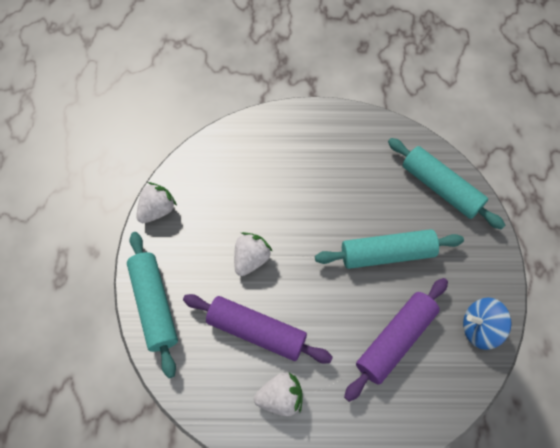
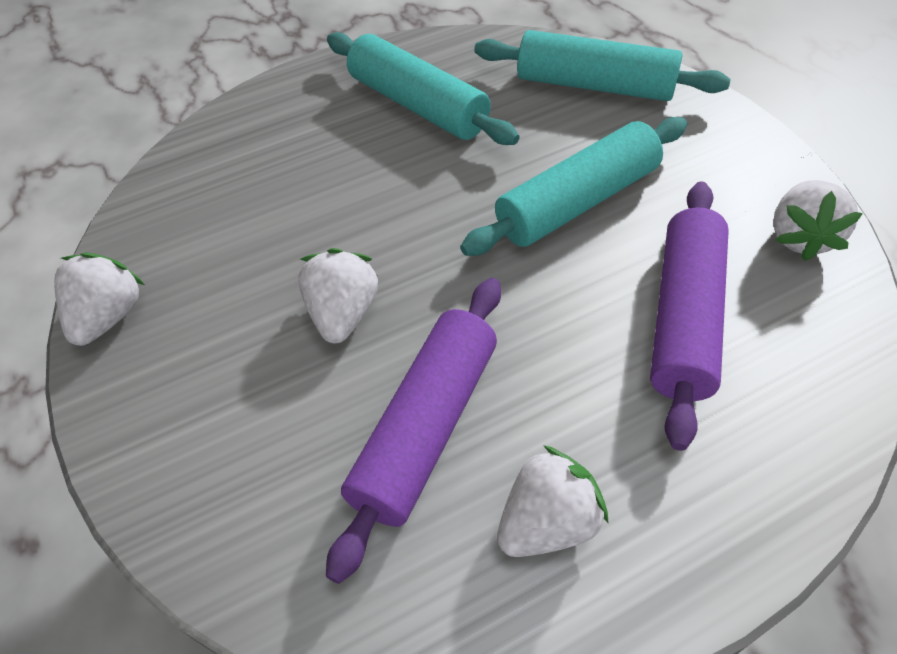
camera: 25 degrees left, 10 degrees down
(154, 305) = (182, 484): turquoise rolling pin -> turquoise rolling pin (418, 105)
(256, 331) = (426, 428): purple rolling pin -> purple rolling pin turned 60 degrees counterclockwise
(479, 328) = (800, 237): blue spinning top -> white strawberry

